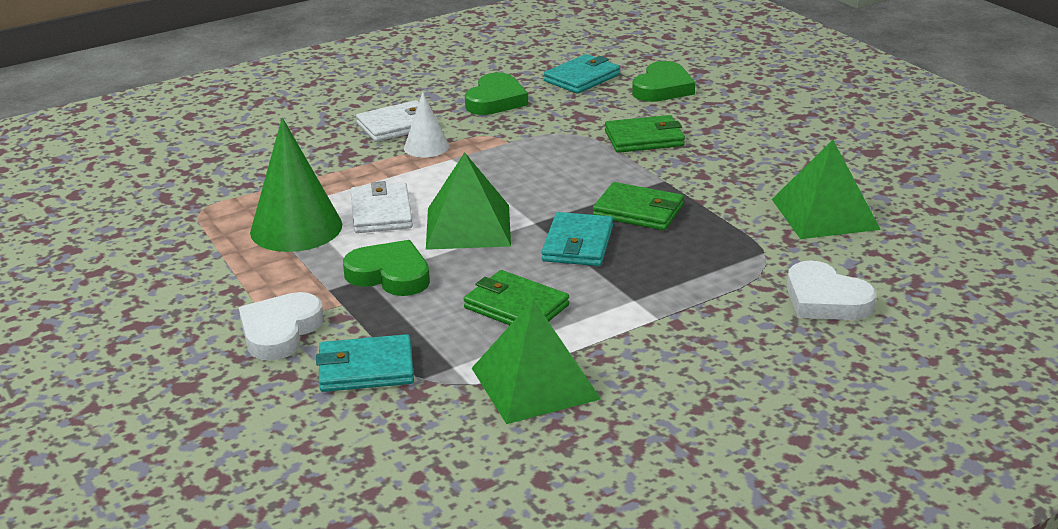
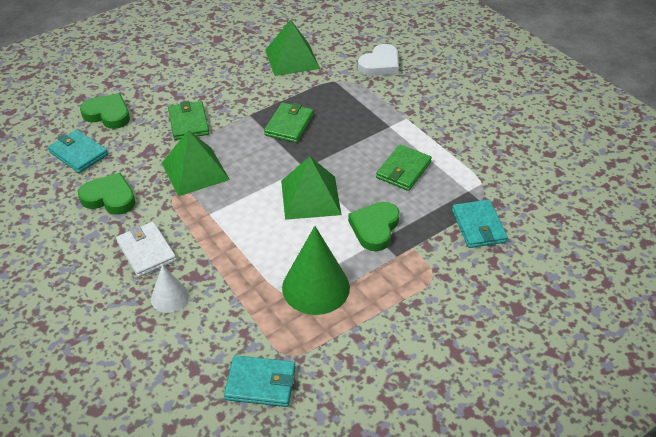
camera: 95 degrees left, 15 degrees up
(280, 331) = (449, 272): white heart -> none
(381, 212) = (291, 243): white wallet -> none
(426, 147) = (188, 230): white cone -> white cone (170, 297)
(535, 383) = (475, 159): green pyramid -> green pyramid (195, 171)
(577, 244) = (330, 148): turquoise wallet -> turquoise wallet (261, 383)

